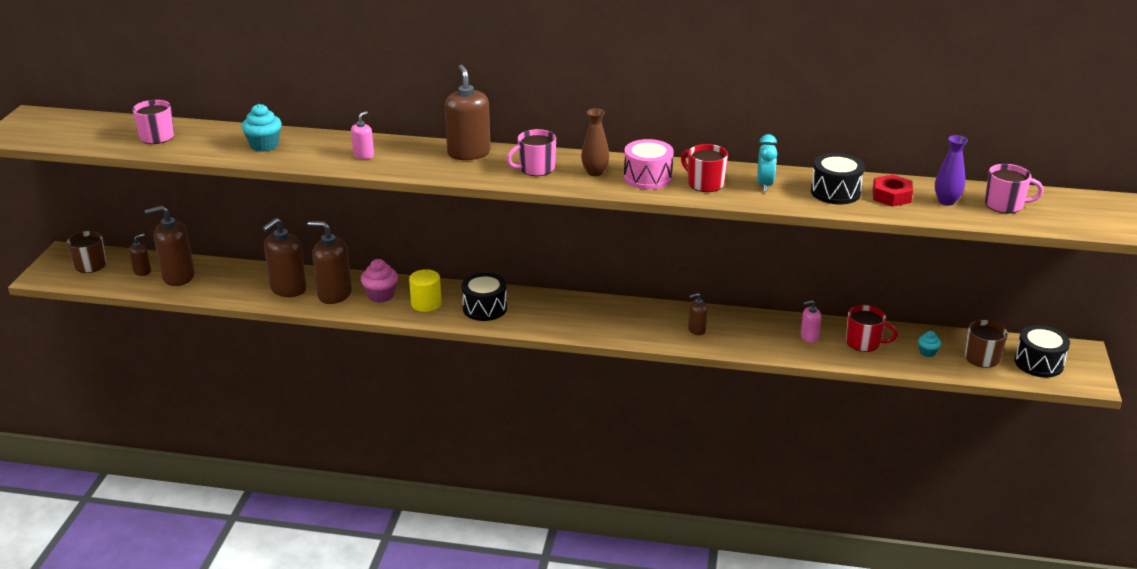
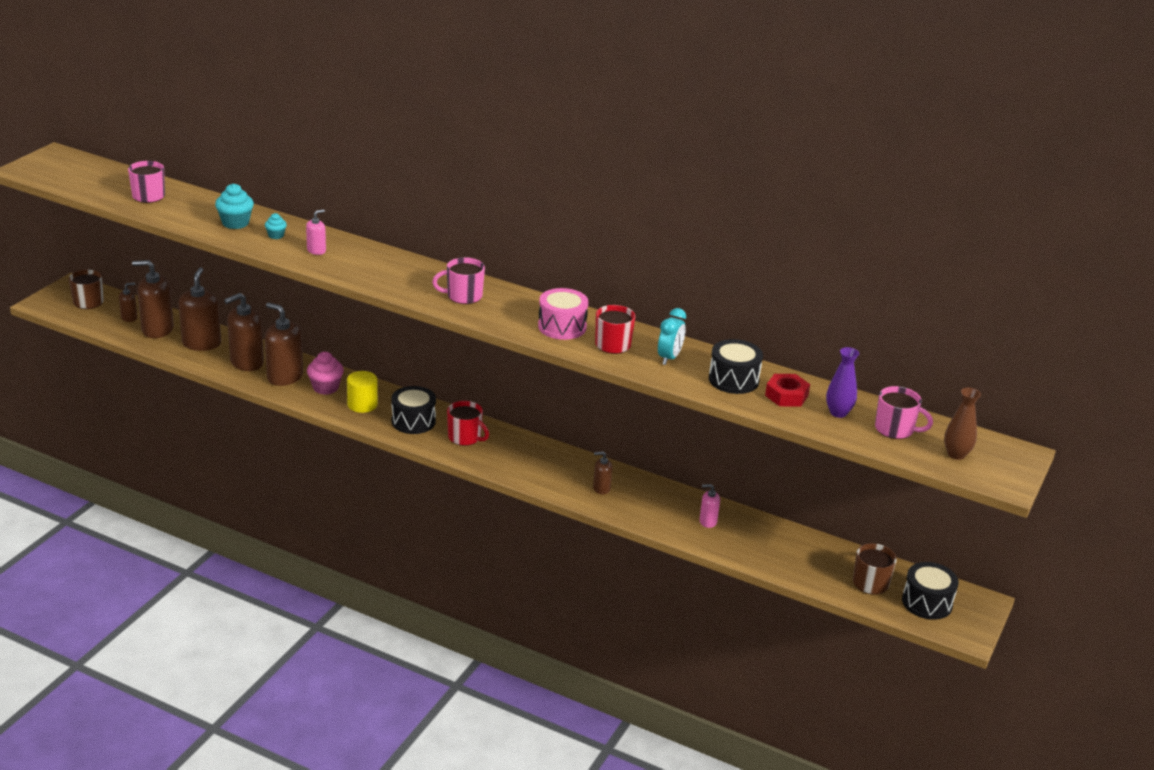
camera: 15 degrees right, 0 degrees up
(469, 153) = (412, 268): brown soap dispenser -> brown soap dispenser (201, 343)
(595, 172) = (516, 311): brown vase -> brown vase (956, 454)
(864, 343) = (759, 540): red mug -> red mug (465, 437)
(927, 352) = (818, 564): turquoise cupcake -> turquoise cupcake (276, 235)

